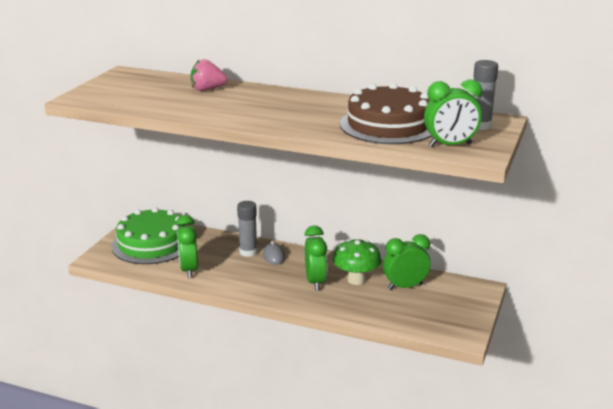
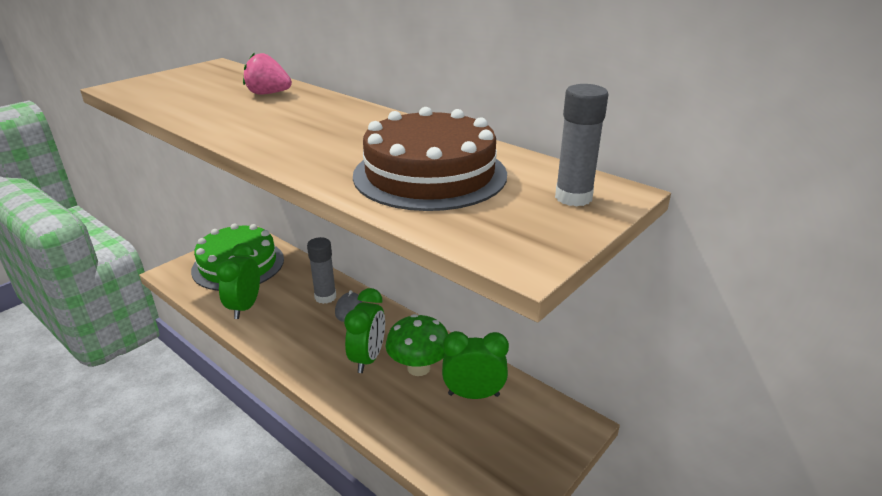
camera: 20 degrees right, 5 degrees up
(450, 145) = (488, 227): green clock -> none

